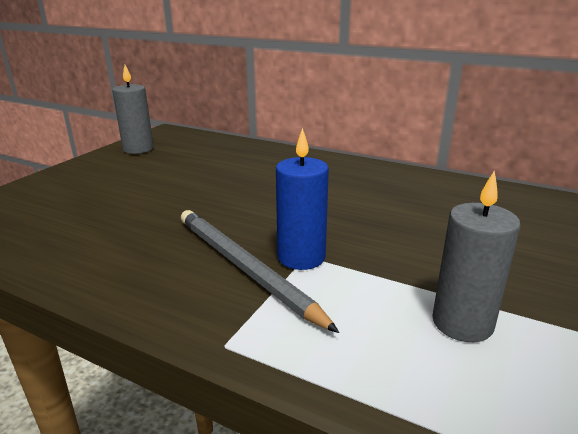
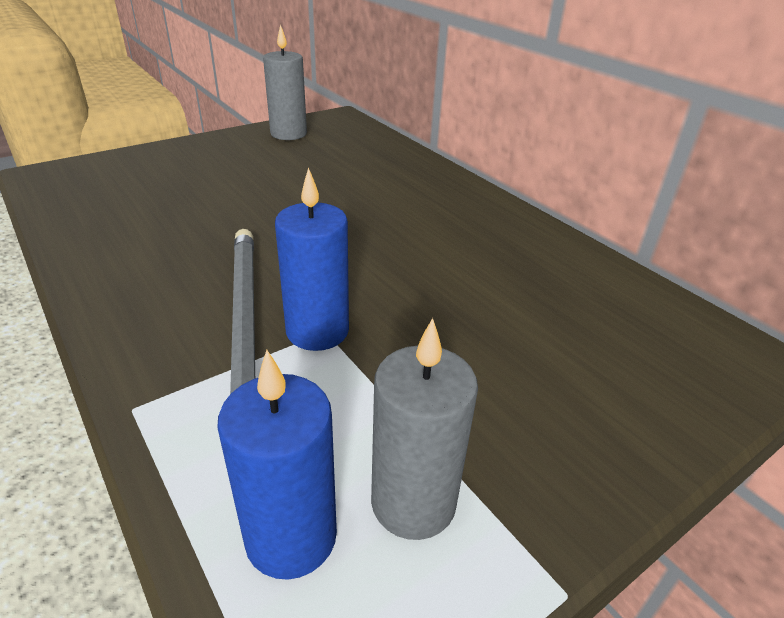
camera: 25 degrees right, 10 degrees up
(417, 369) = (291, 537): none -> blue candle

